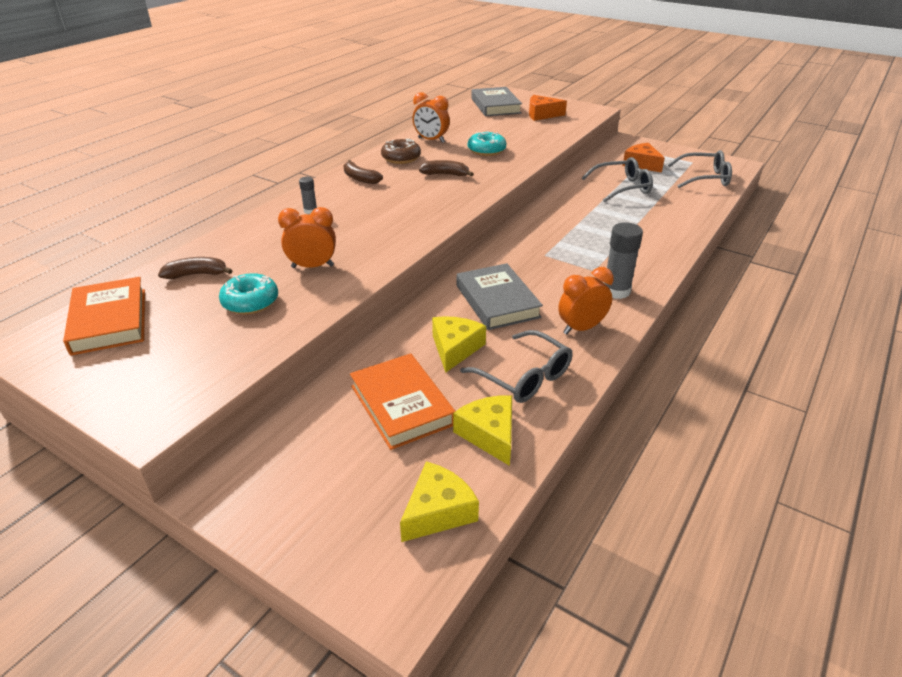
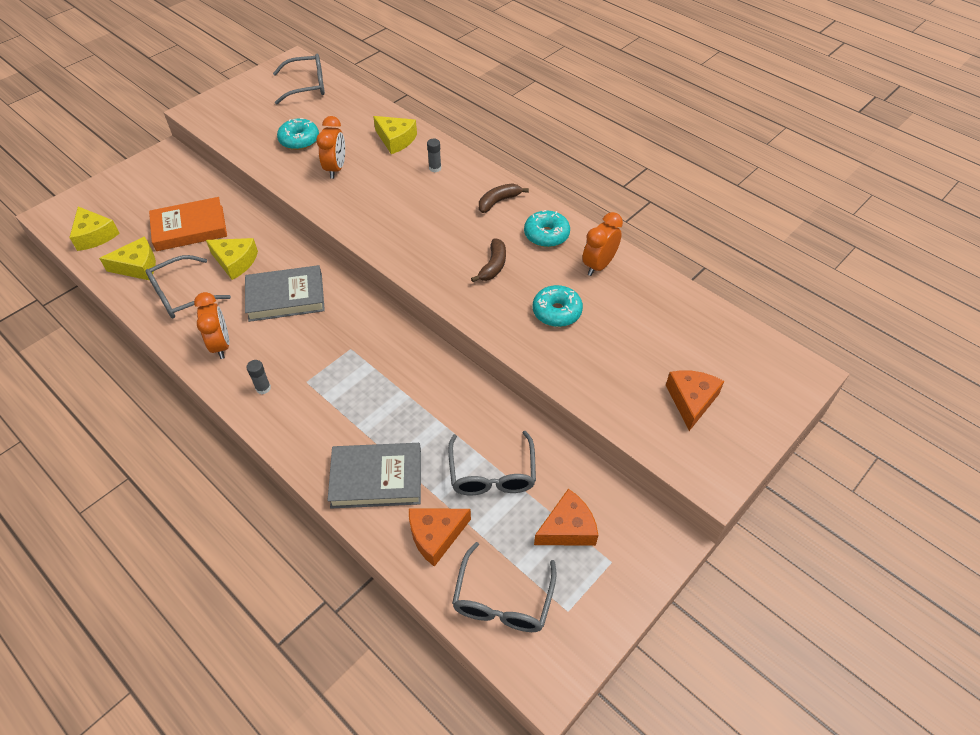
camera: 100 degrees right, 15 degrees up
(109, 321) = (307, 86): orange book -> grey glasses
(196, 274) = (349, 115): brown banana -> none
(256, 237) = (396, 140): none -> yellow cheese
(401, 158) = (546, 235): brown donut -> turquoise donut
(495, 106) = (732, 351): grey book -> grey book (376, 478)
(616, 291) = (263, 388): grey glue stick -> grey glue stick, size x0.53
(683, 200) = (436, 535): none -> orange cheese

